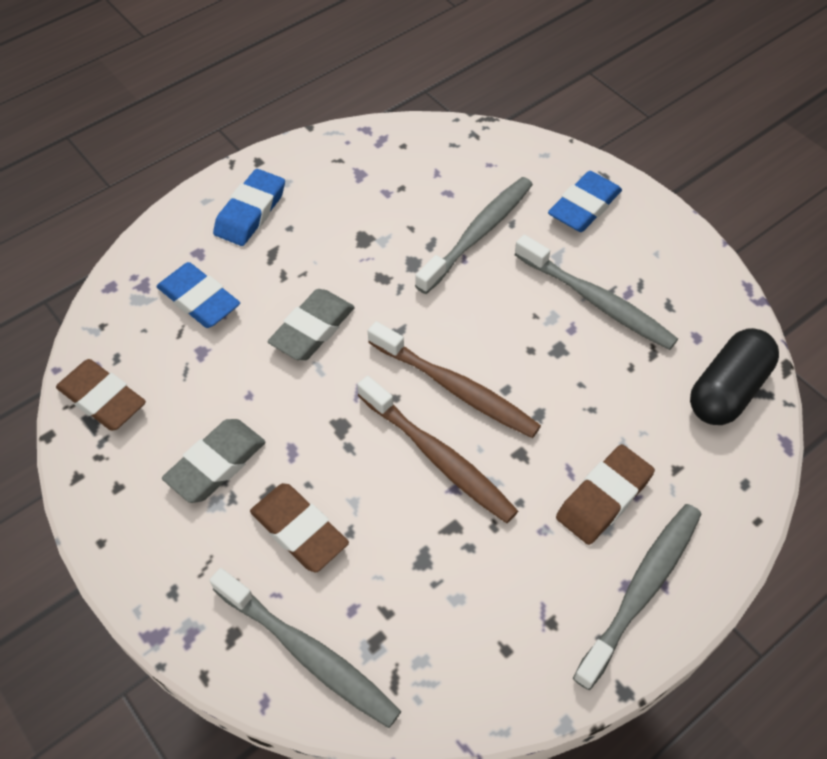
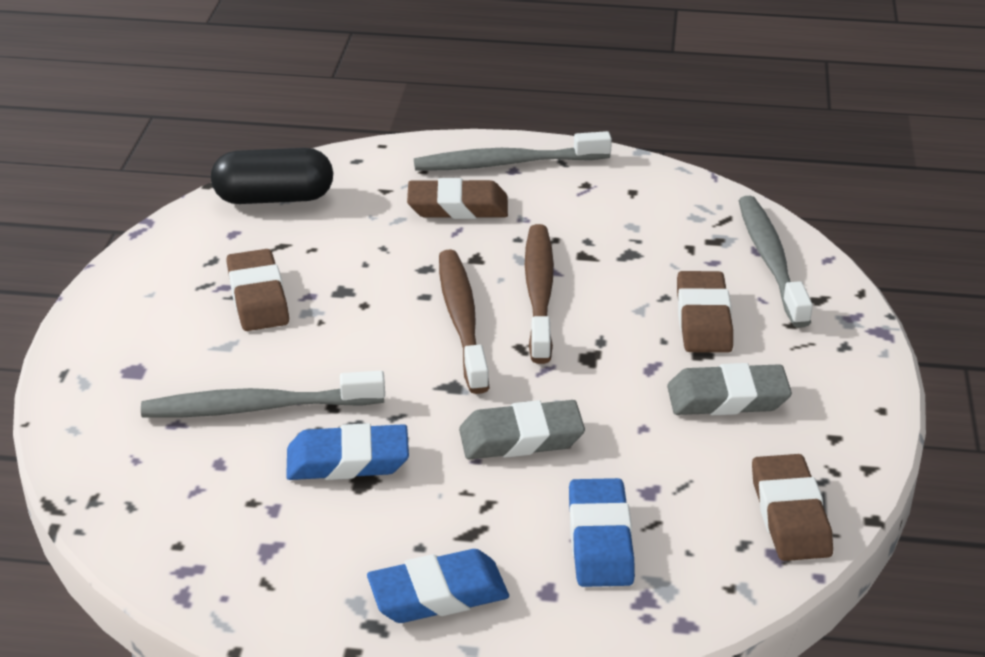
camera: 135 degrees left, 20 degrees down
(584, 206) = (132, 362): blue eraser -> blue eraser (348, 460)
(596, 301) = (258, 297): grey toothbrush -> brown eraser

